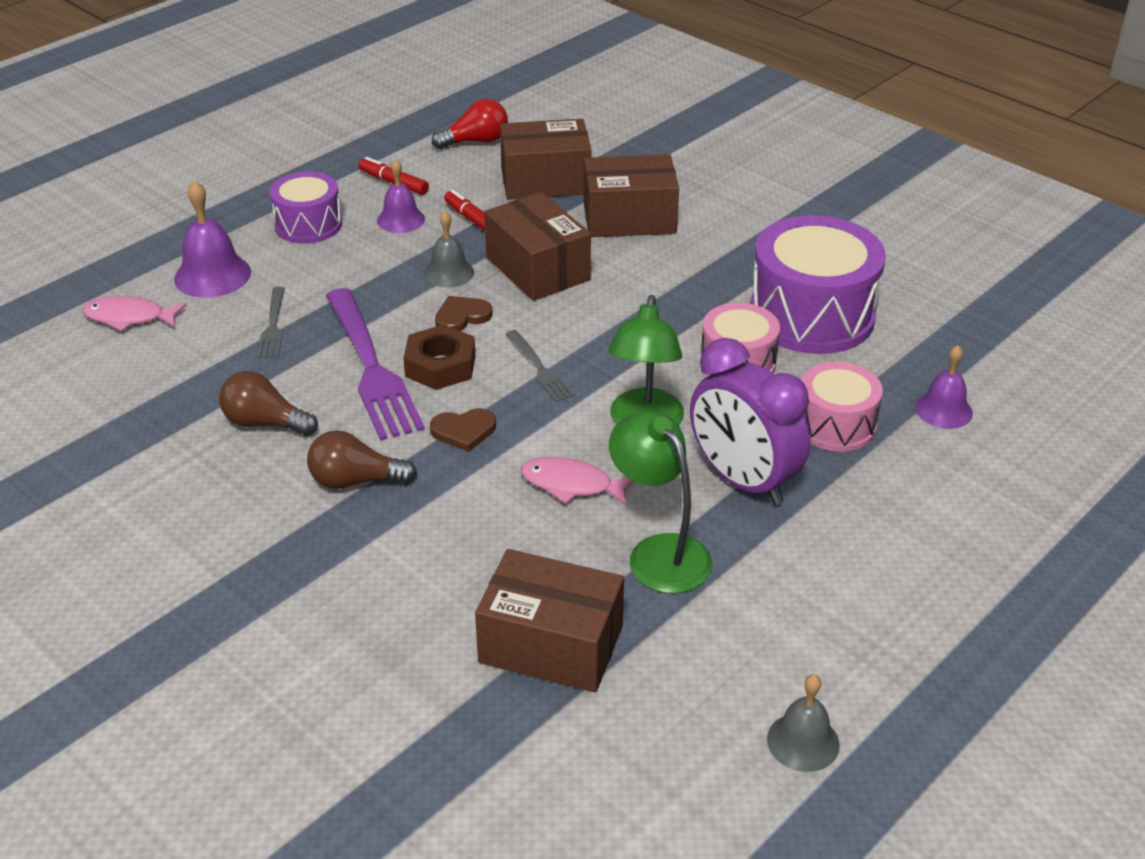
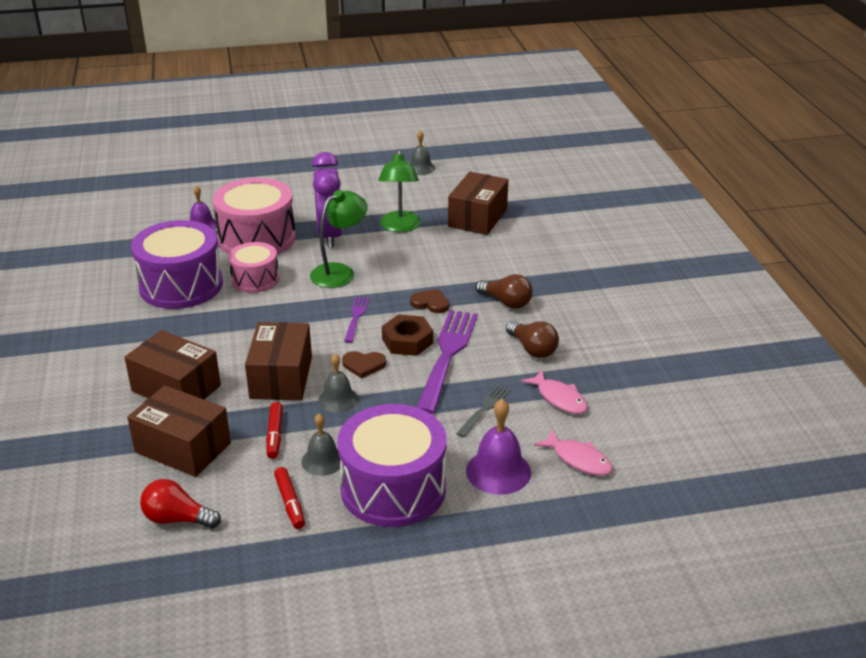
camera: 145 degrees left, 5 degrees down
(308, 225) = (393, 488): purple drum -> purple drum, size x1.72
(401, 219) = (322, 460): purple bell -> grey bell
(540, 369) = (356, 317): grey fork -> purple fork
(551, 645) = (477, 218): brown box -> brown box turned 60 degrees clockwise
(572, 485) = (405, 262): pink fish -> pink fish (559, 398)
(835, 425) = (257, 238): pink drum -> pink drum, size x1.72

